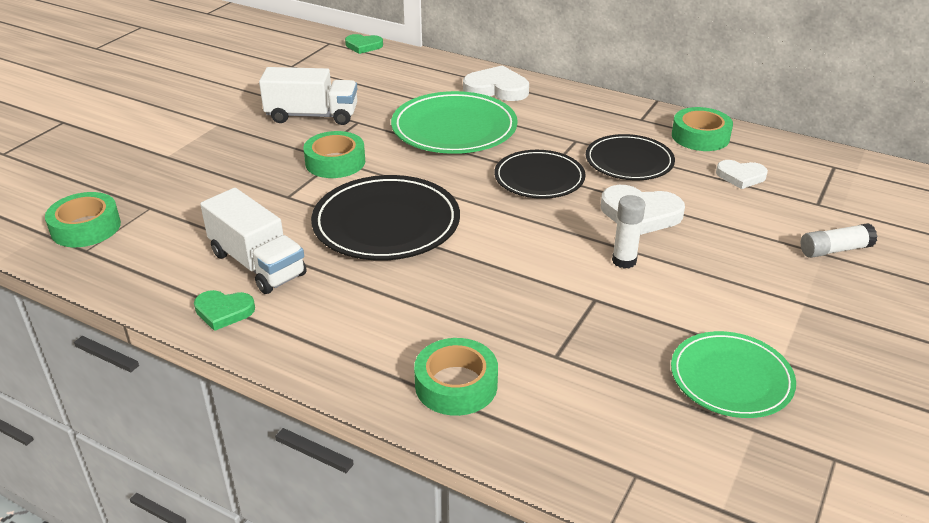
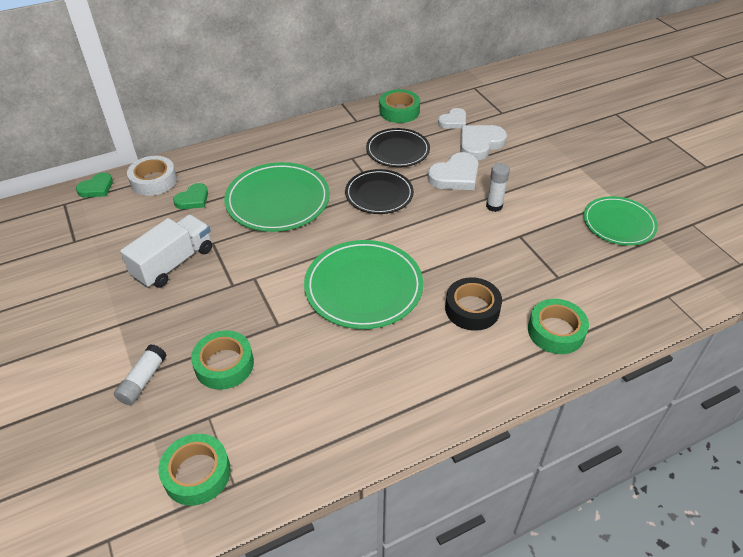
camera: 55 degrees left, 10 degrees up
(223, 311) = (395, 419): green heart -> green heart (193, 199)
(257, 264) = (352, 377): white truck -> none
(335, 162) = (257, 279): green tape -> green tape (224, 364)
(386, 223) = (363, 287): black plate -> green plate
(403, 63) = (153, 181): none -> white tape
(428, 306) = (472, 309): none -> black tape
(496, 89) = (248, 157): white heart -> white heart (480, 144)
(835, 250) = (545, 131): white glue stick -> white glue stick (143, 380)

